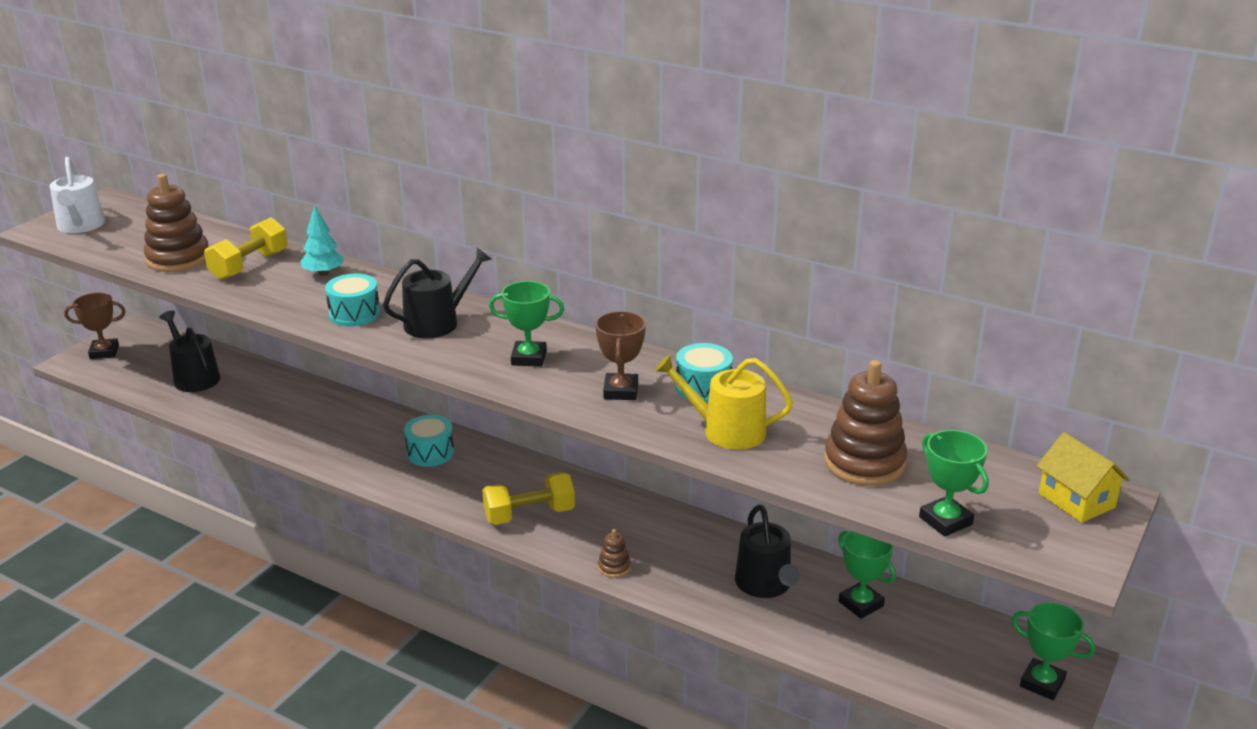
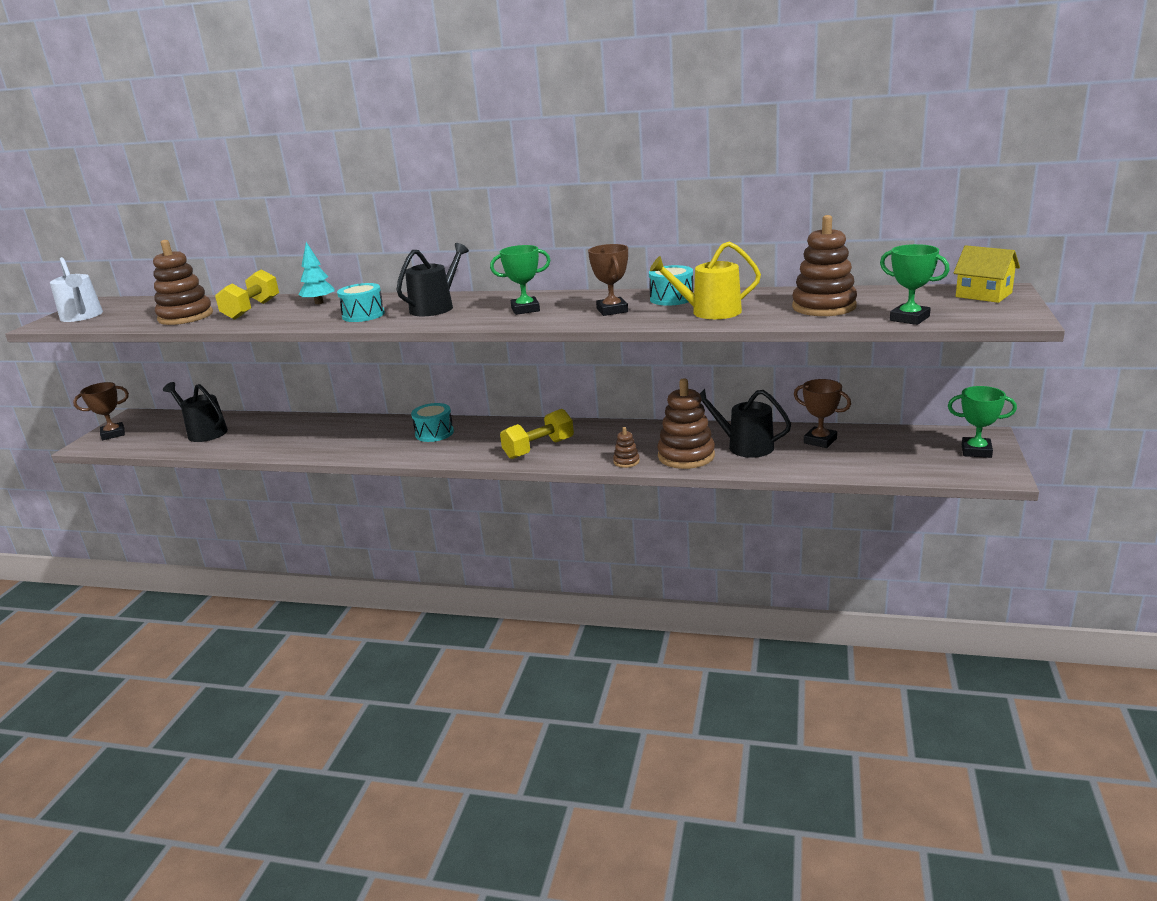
camera: 15 degrees left, 5 degrees down
(687, 579) = (686, 456): none -> brown stacking toy
(765, 585) = (745, 446): black watering can -> black watering can turned 150 degrees clockwise
(861, 604) = (820, 441): green trophy -> brown trophy

